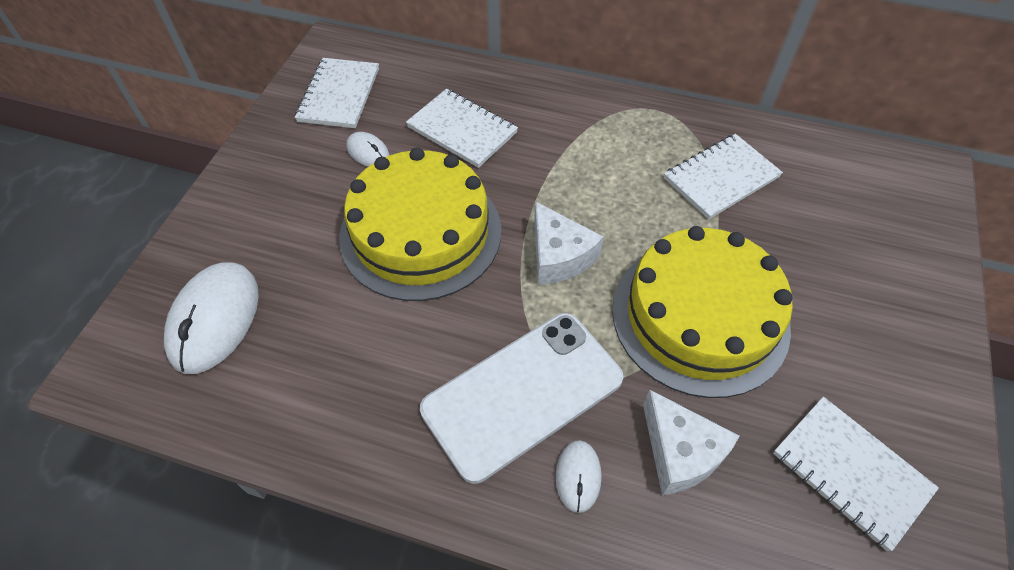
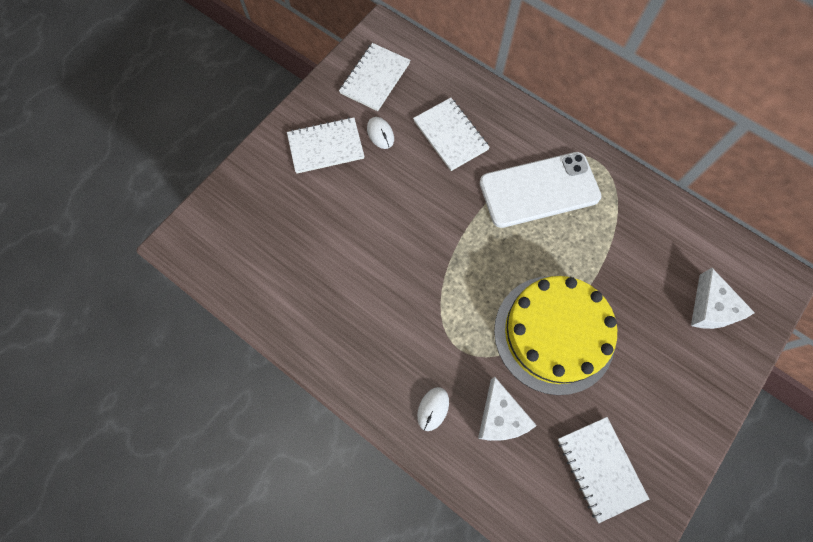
camera: 20 degrees right, 15 degrees up
(214, 319) = (251, 230): white mouse -> none
(420, 233) = (395, 210): yellow cake -> none
(522, 394) = (419, 345): white phone -> white phone (539, 190)
(559, 256) = (479, 258): white cheese -> white cheese (711, 308)
(721, 178) = (619, 234): white notebook -> white notebook (326, 147)

